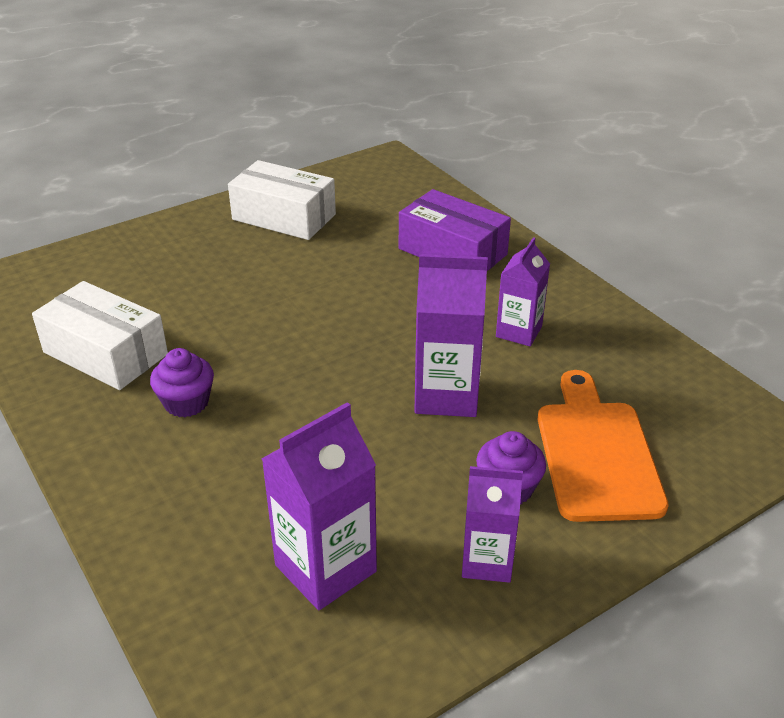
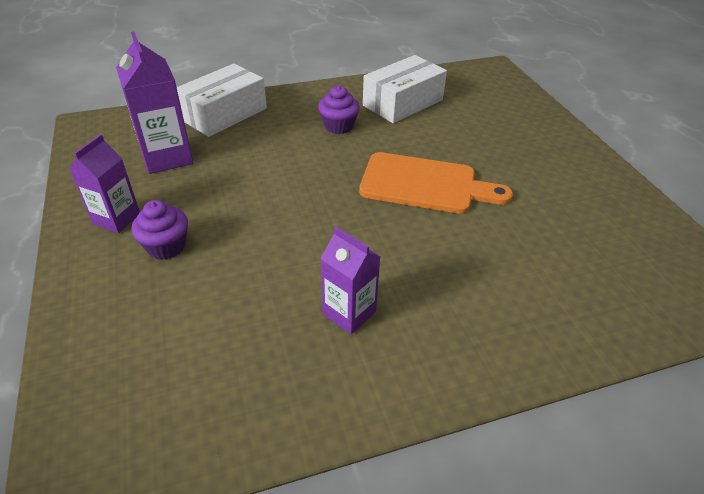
camera: 105 degrees right, 5 degrees up
(284, 217) = (585, 196): white box -> white box (224, 114)
(446, 395) = (283, 240): purple carton -> none
(452, 252) = (509, 301): purple box -> none
(596, 453) = (162, 310): orange cutting board -> orange cutting board (425, 184)

